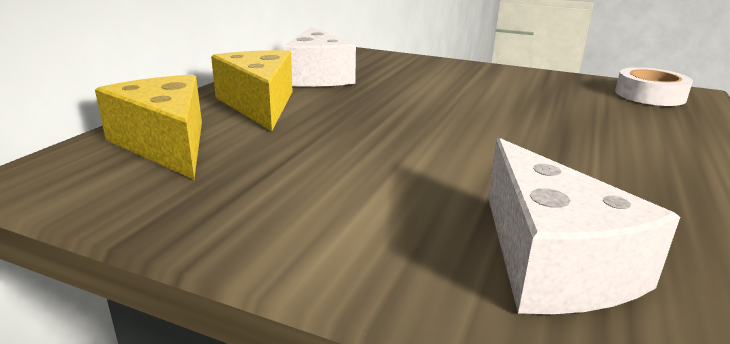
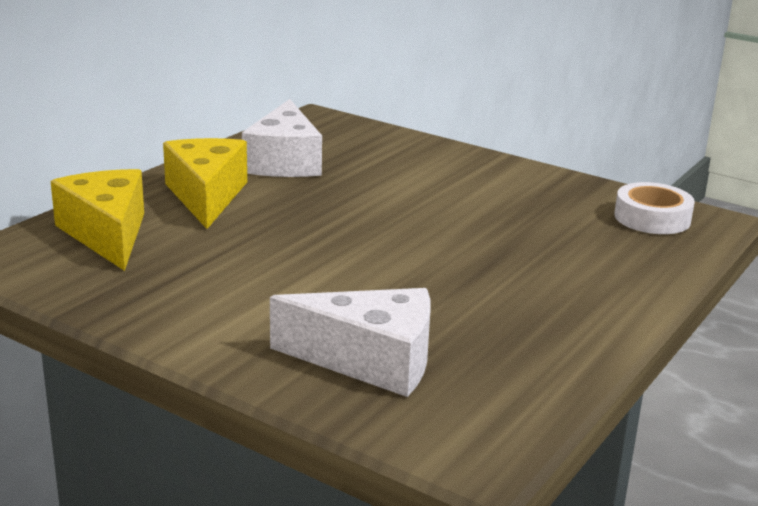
camera: 10 degrees right, 0 degrees up
(551, 261) = (370, 361): white cheese -> white cheese turned 75 degrees counterclockwise

